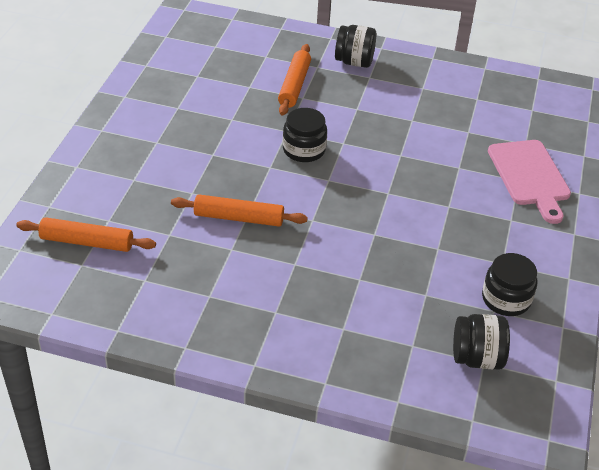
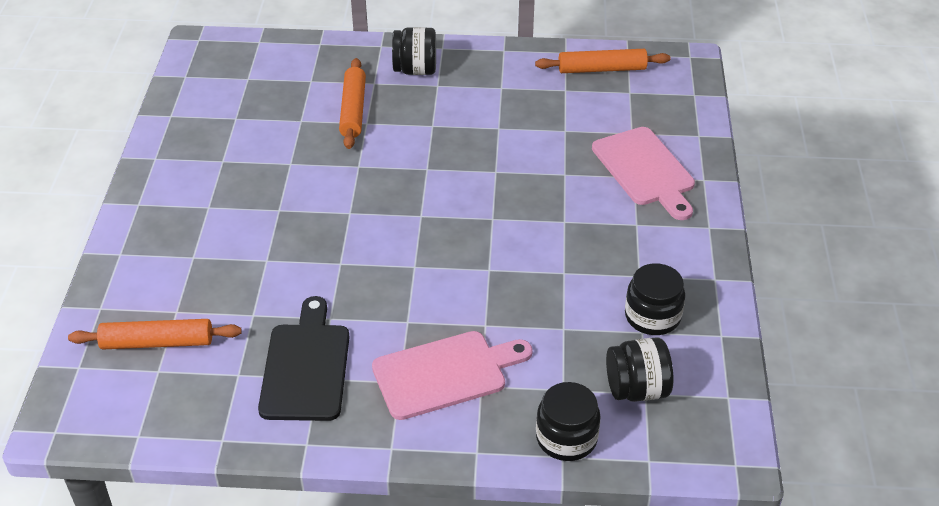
camera: 10 degrees left, 0 degrees up
(202, 284) = (306, 367): none -> black cutting board
(239, 218) = (329, 280): orange rolling pin -> orange rolling pin (602, 69)
(304, 150) = (383, 185): black jar -> black jar (566, 438)
(315, 313) = (445, 374): none -> pink cutting board

